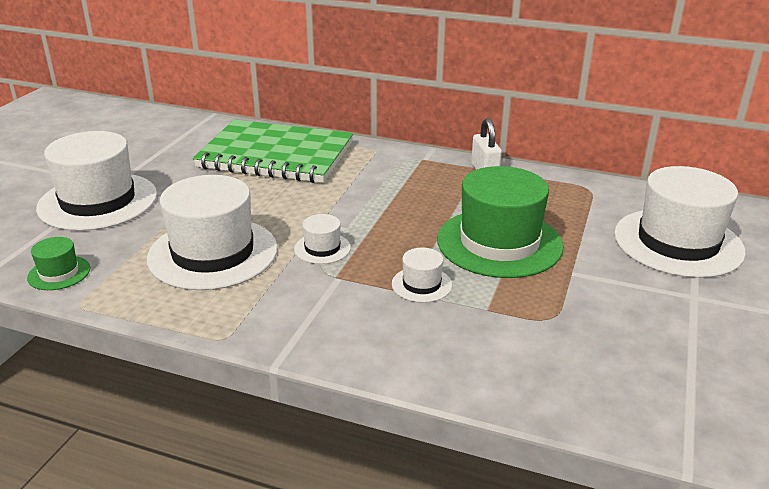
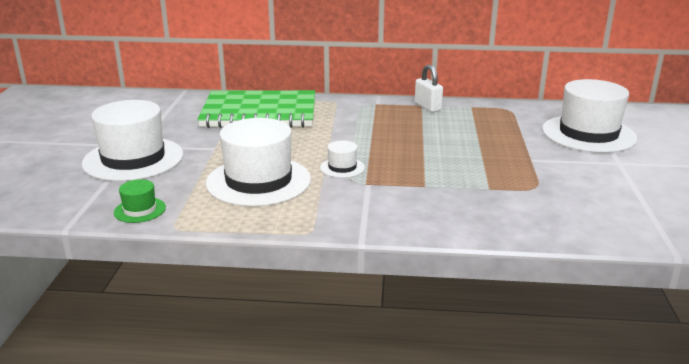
camera: 15 degrees left, 5 degrees down
(421, 284) = (432, 180): white hat -> none
(499, 243) = (469, 148): green hat -> none

